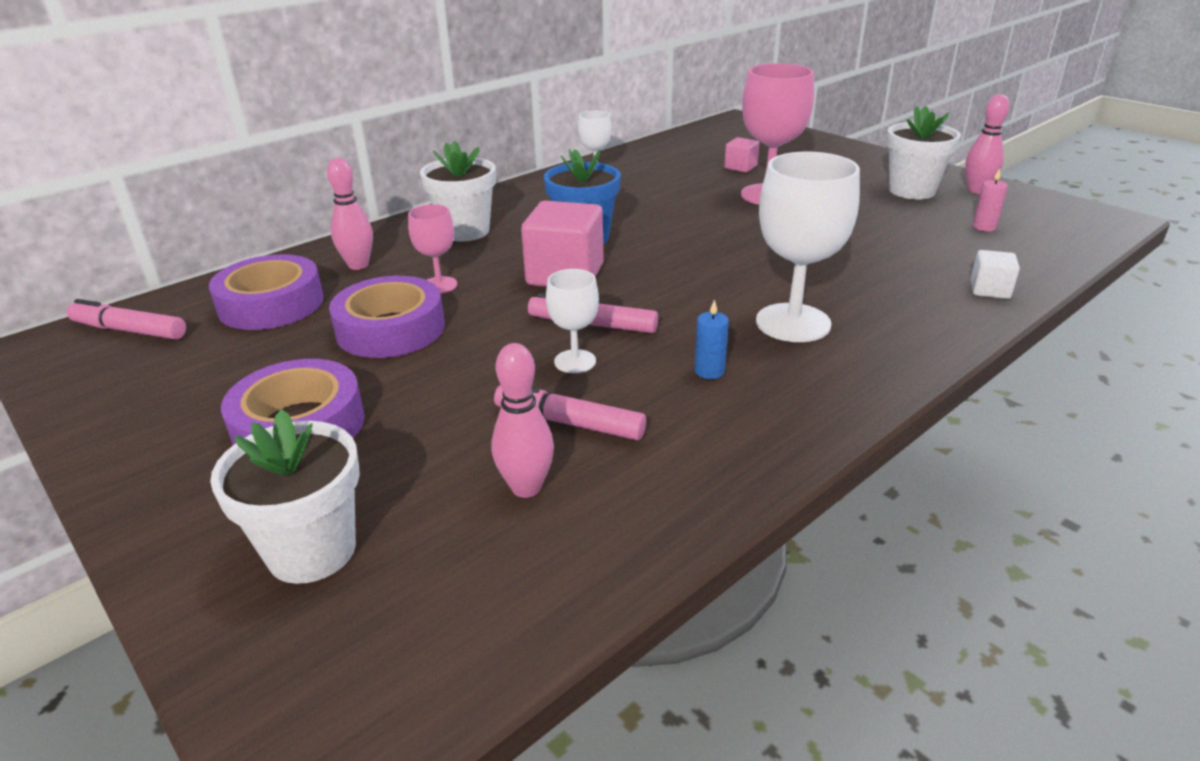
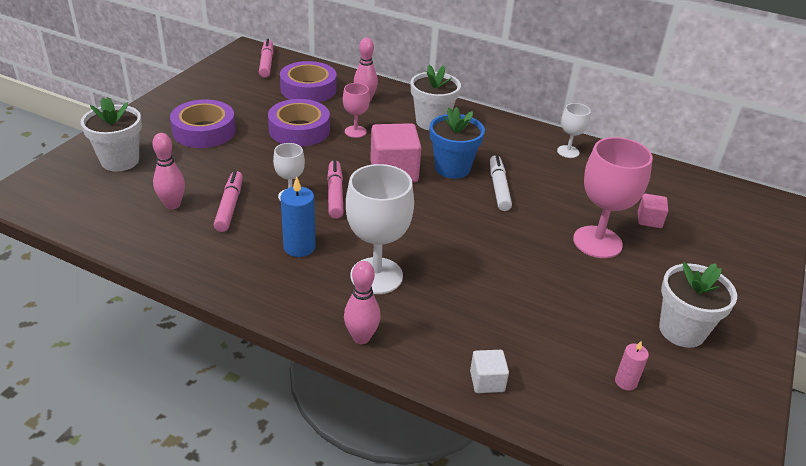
camera: 65 degrees right, 5 degrees up
(644, 221) = (499, 188): none -> white marker
(709, 371) = (299, 247): blue candle -> blue candle, size x1.68
(977, 190) = (724, 379): pink bowling pin -> pink bowling pin (361, 337)

